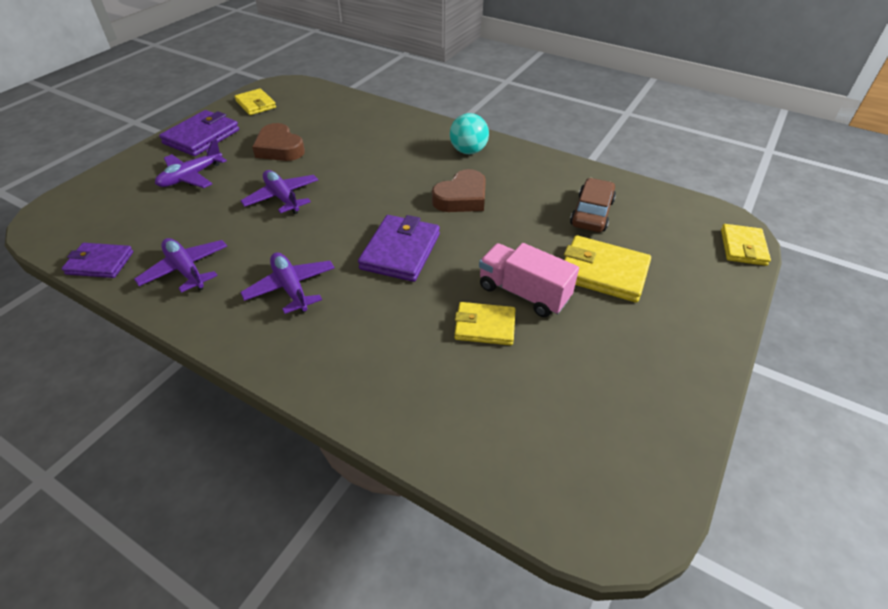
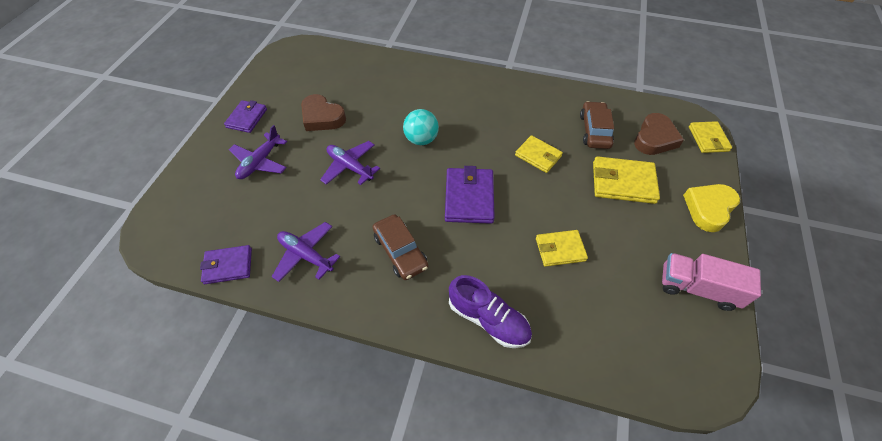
camera: 15 degrees left, 10 degrees up
(201, 137) = (247, 118): purple wallet -> purple wallet, size x0.66
(256, 104) = (277, 74): yellow wallet -> yellow wallet (538, 156)
(291, 288) = (400, 251): purple plane -> brown car
(355, 380) = (488, 319): none -> purple shoe
(462, 198) = (493, 136): brown heart -> brown heart (654, 138)
(468, 151) = (478, 90): turquoise ball -> turquoise ball (421, 139)
(523, 293) = (575, 214): pink truck -> pink truck (697, 288)
(709, 323) = (708, 209): none -> yellow heart

